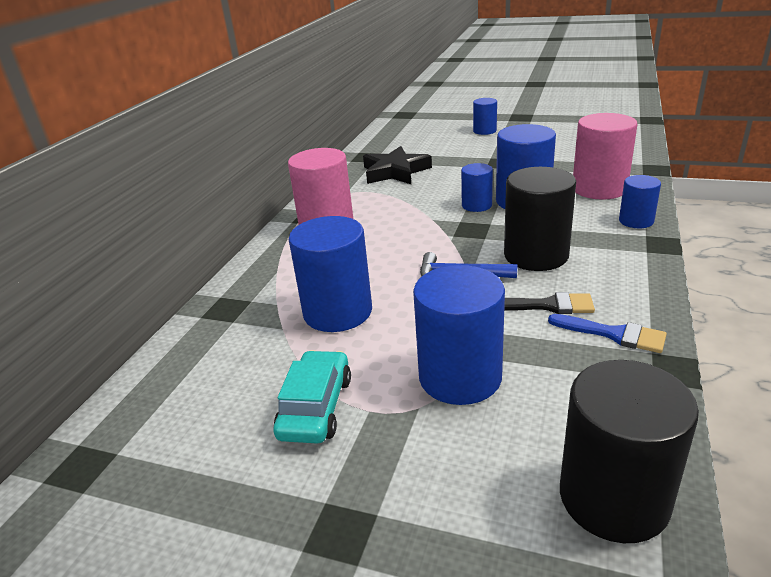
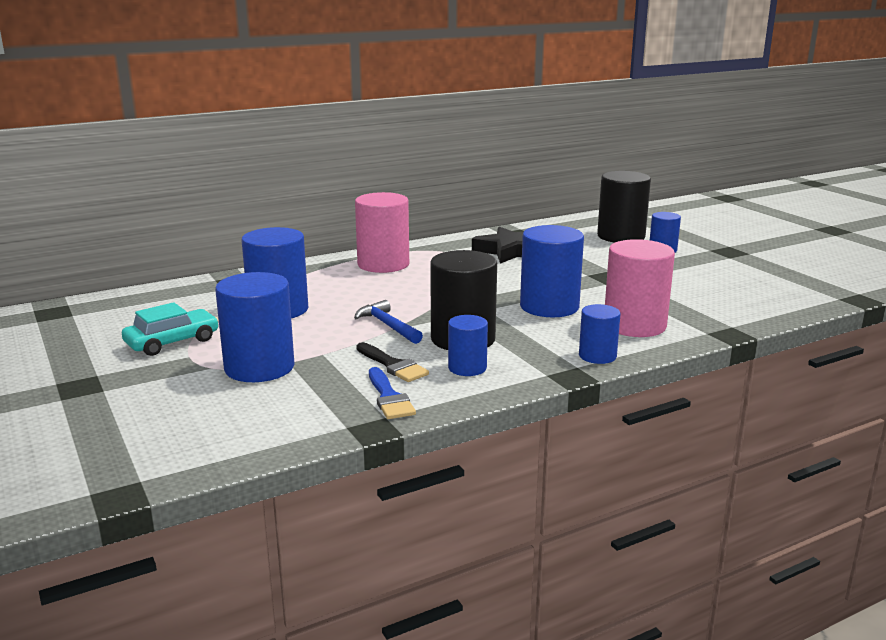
camera: 40 degrees right, 10 degrees down
(476, 205) = (508, 295): blue cylinder -> blue cylinder (467, 368)
(613, 498) = (197, 447): black cylinder -> black cylinder (621, 236)

